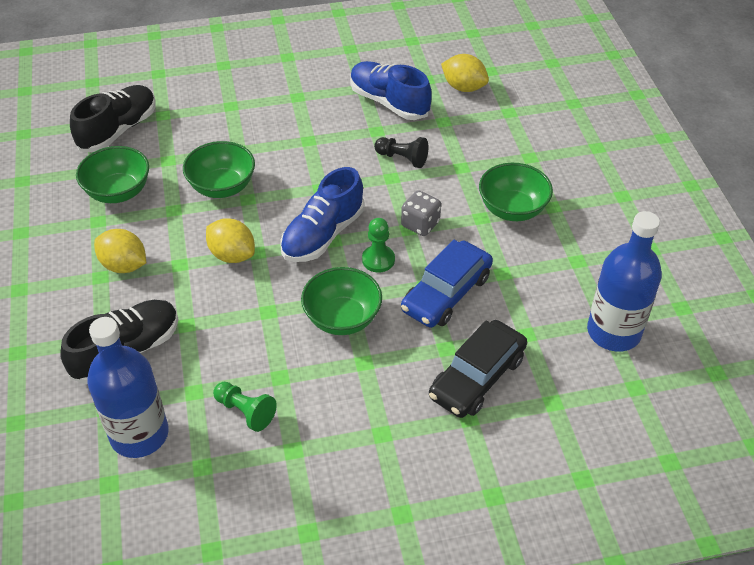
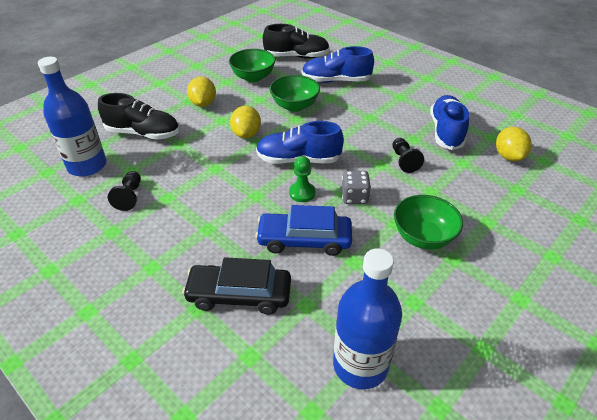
camera: 55 degrees right, 5 degrees down
(211, 126) = (336, 81): none -> blue shoe
(245, 411) = (129, 196): green pawn -> black pawn
(342, 318) = (236, 201): green bowl -> none

